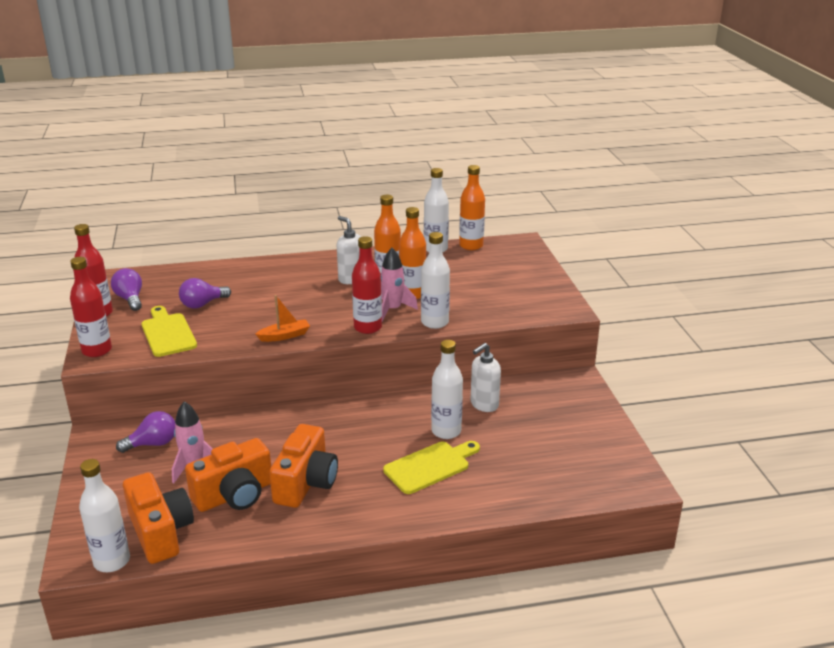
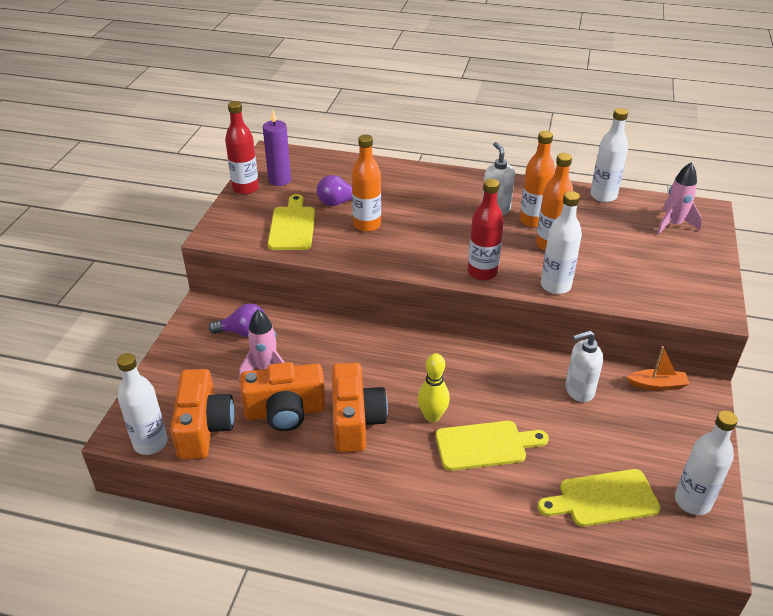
camera: 25 degrees right, 10 degrees up
(97, 350) = (223, 228): red bottle -> none
(130, 299) = (279, 180): purple light bulb -> purple candle
(285, 336) = (396, 259): orange boat -> orange boat (657, 385)
(306, 483) = (355, 421): orange camera -> orange camera turned 45 degrees counterclockwise
(372, 458) = (432, 416): none -> yellow bowling pin
(392, 310) = (519, 258): pink rocket -> pink rocket (673, 224)
(446, 431) = (522, 409): white bottle -> white bottle (692, 501)
(471, 246) = (645, 201): orange bottle -> orange bottle (367, 225)
(544, 474) = (603, 499): none -> yellow cutting board

